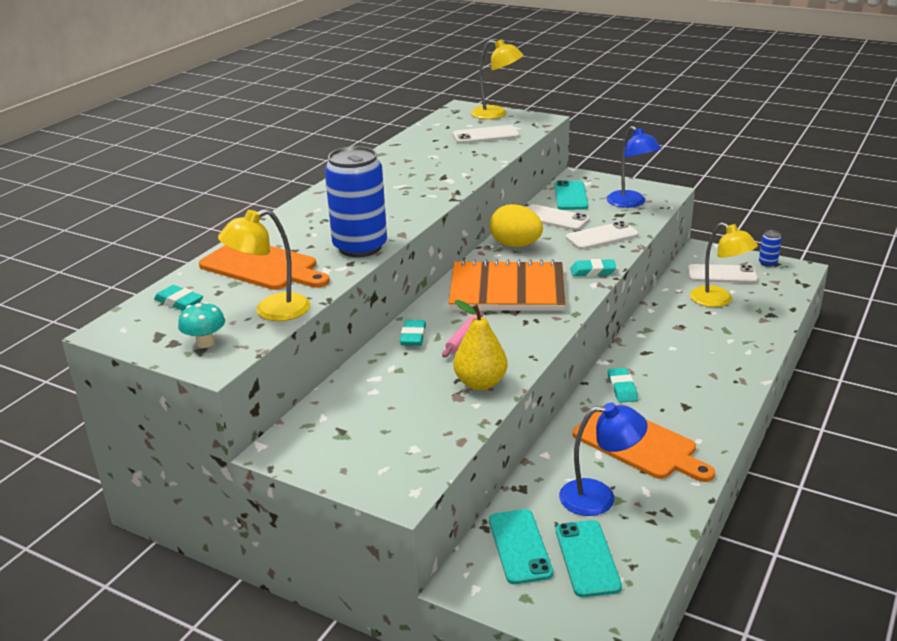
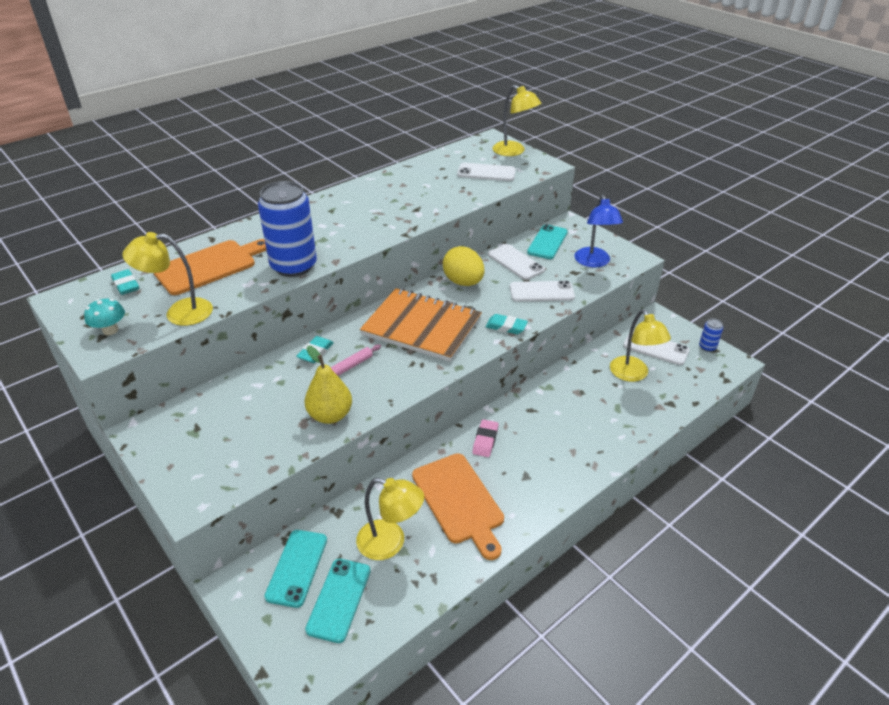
camera: 20 degrees right, 10 degrees up
(262, 266) = (209, 266): orange cutting board -> orange cutting board turned 90 degrees counterclockwise
(599, 497) = (390, 543): blue lamp -> yellow lamp
(622, 388) = (485, 440): turquoise eraser -> pink eraser

